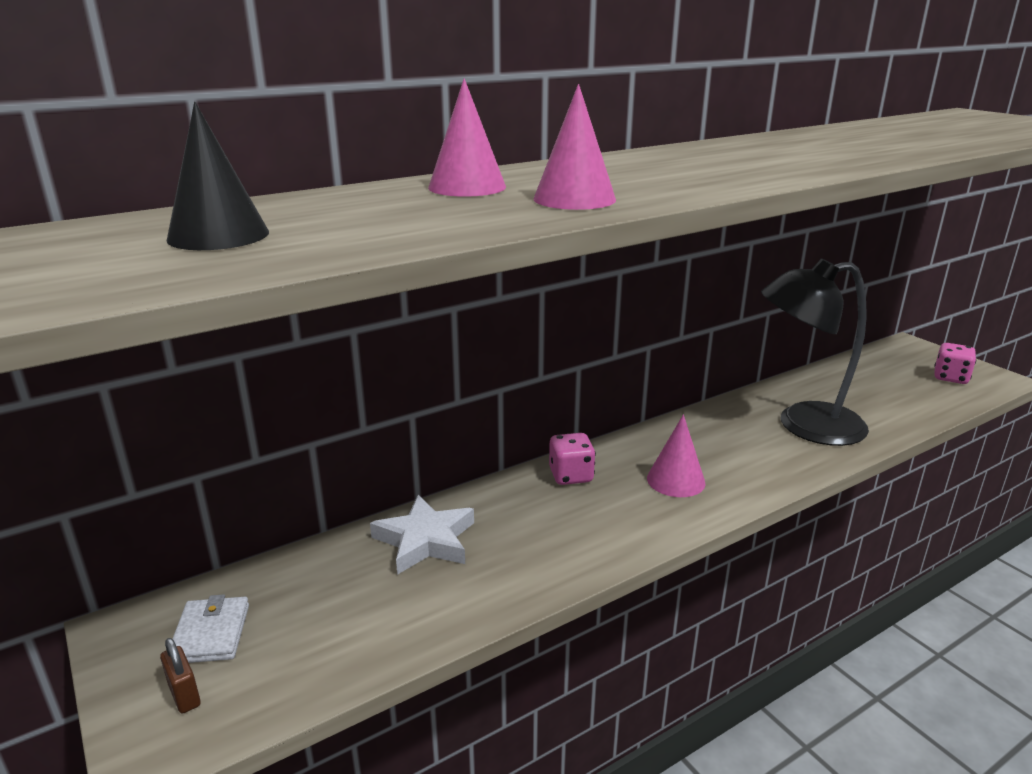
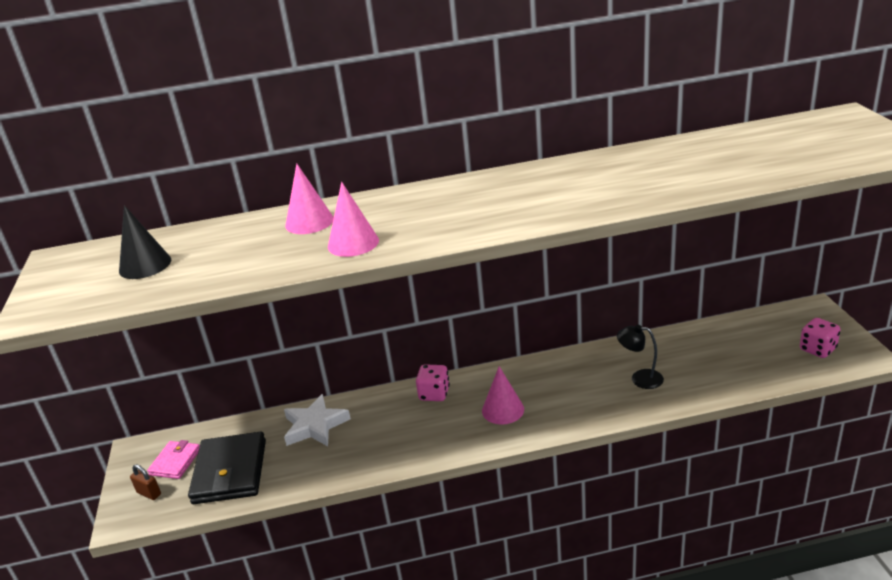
camera: 25 degrees right, 5 degrees up
(184, 695) = (149, 493): brown padlock -> brown padlock turned 45 degrees counterclockwise
(210, 634) = (175, 462): white wallet -> pink wallet
(323, 629) = (230, 472): none -> black wallet
(804, 425) = (640, 378): black lamp -> black lamp, size x0.46

